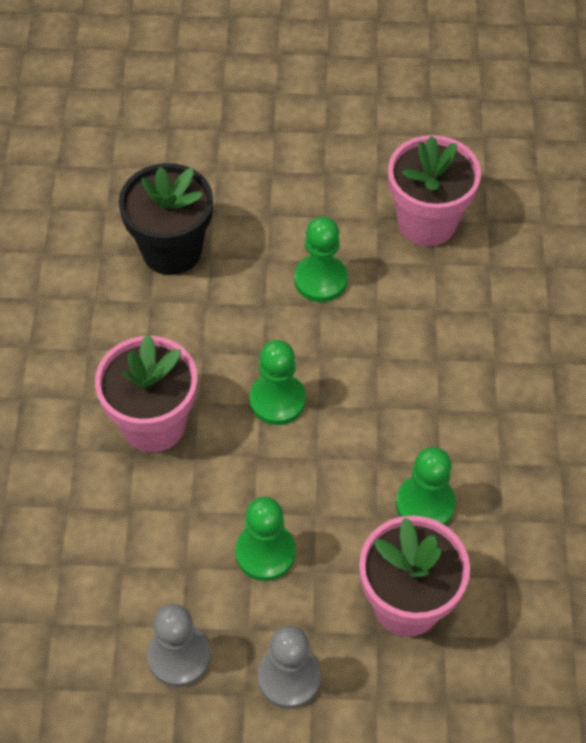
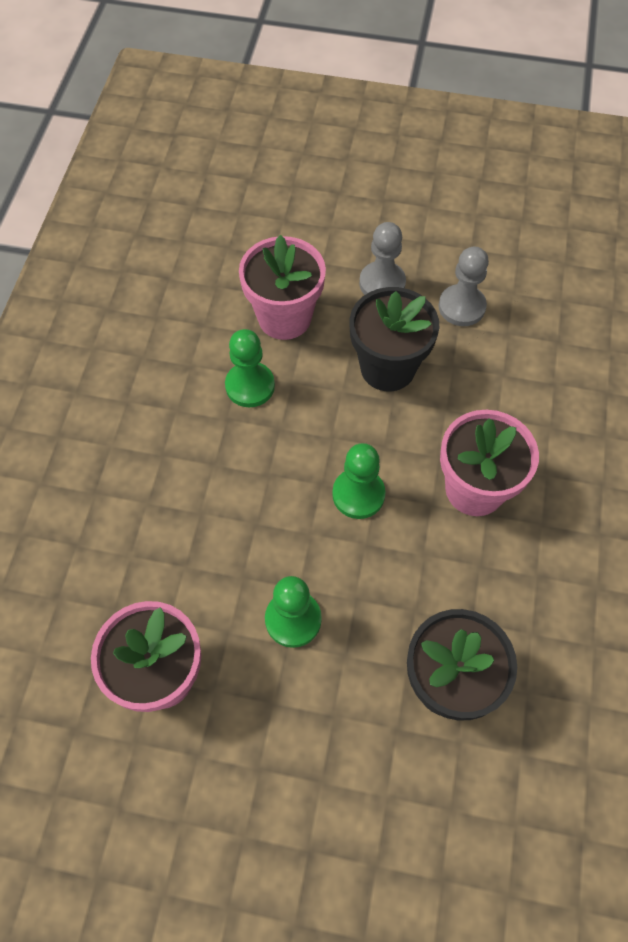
camera: 170 degrees left, 5 degrees up
(265, 553) = (387, 368): green pawn -> black flower pot

